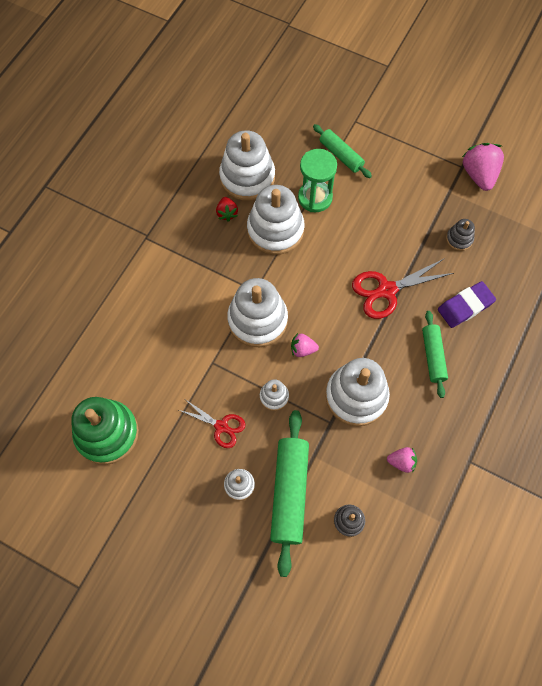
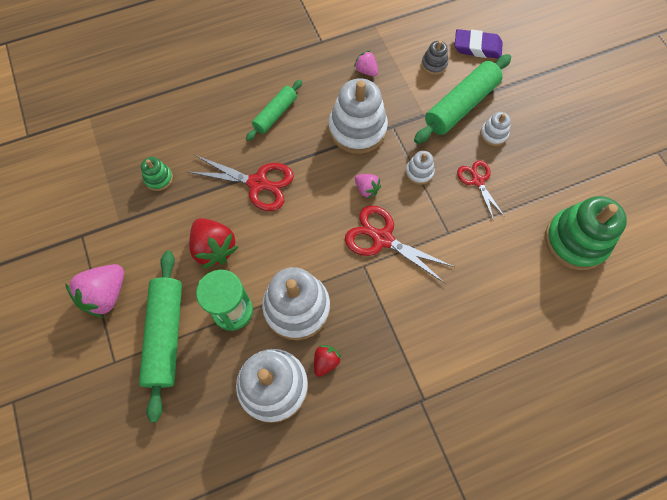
camera: 140 degrees left, 0 degrees up
(257, 320) = (382, 239): white stacking toy -> red scissors
(341, 155) = (166, 335): green rolling pin -> green rolling pin, size x1.66
(368, 224) = (214, 248): none -> red strawberry
(459, 239) = (158, 178): grey stacking toy -> green stacking toy
(465, 306) = (214, 128): purple eraser -> purple eraser (477, 47)
(479, 175) = (78, 217): pink strawberry -> pink strawberry (106, 295)

